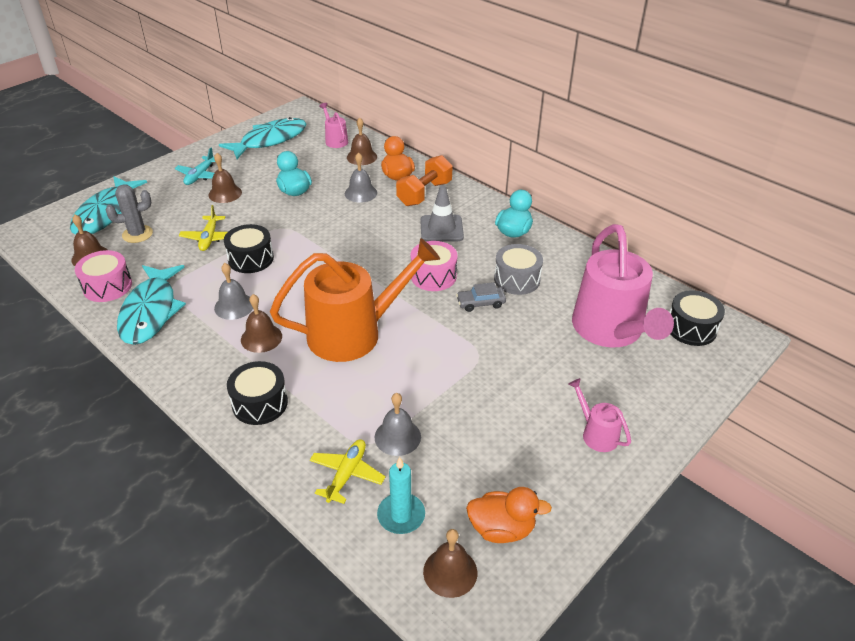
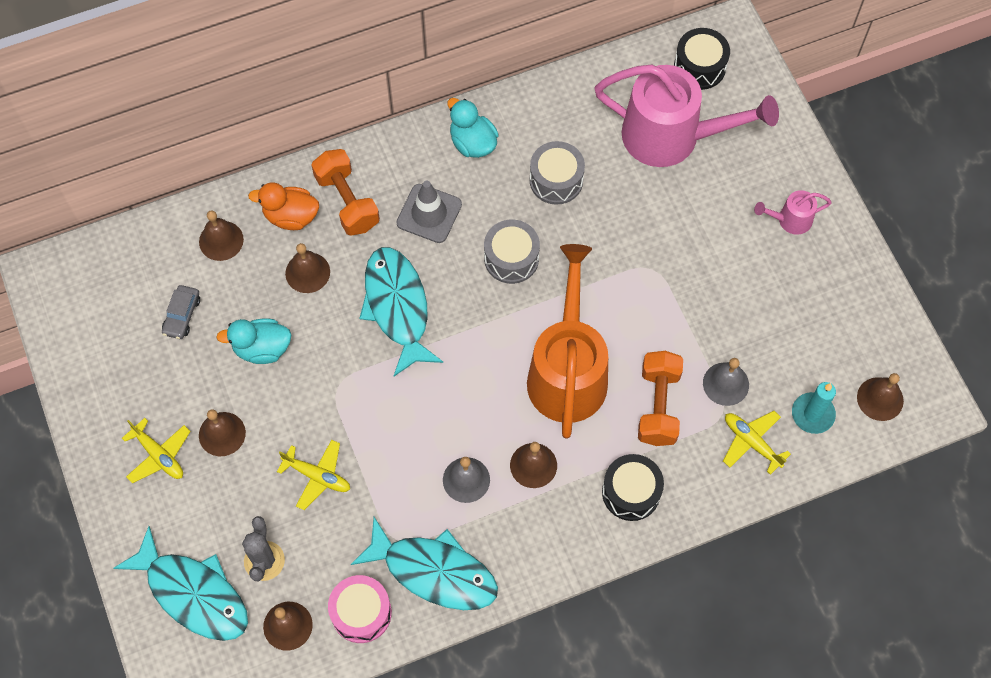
camera: 65 degrees left, 25 degrees up
(200, 176) = (159, 455): turquoise plane -> yellow plane
(251, 259) = (385, 439): black drum -> none
(270, 140) = (110, 341): turquoise fish -> turquoise fish (397, 307)
(335, 140) = (158, 258): pink watering can -> none
(351, 397) = (658, 406): none -> orange dumbbell
(360, 193) = (307, 272): grey bell -> brown bell
(433, 276) = (511, 258): pink drum -> grey drum
(480, 303) = (577, 232): grey car -> grey car (182, 315)
(501, 529) = (856, 343): orange duck -> none

